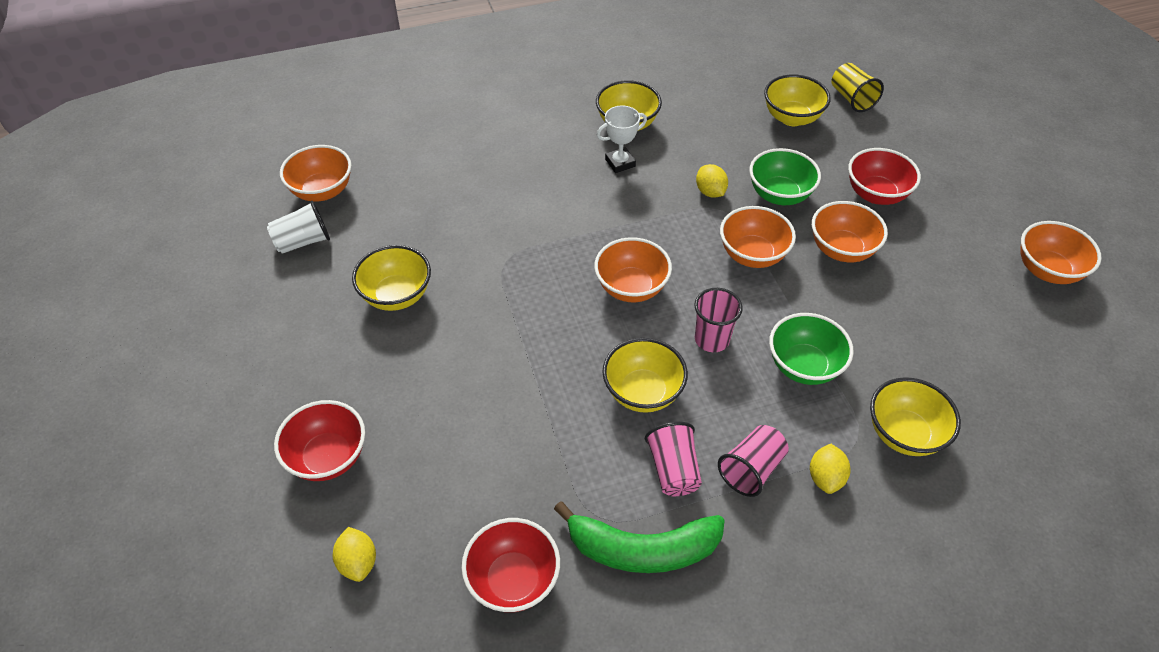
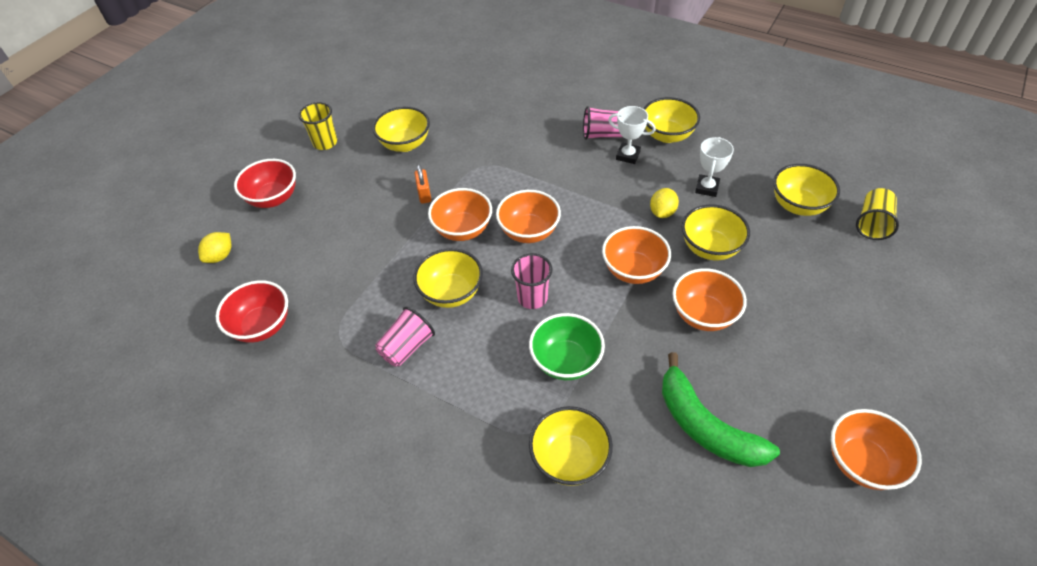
camera: 50 degrees right, 0 degrees up
(301, 358) = (325, 143): none -> yellow cup
(303, 241) = (401, 86): white cup -> none
(322, 191) = (444, 66): orange bowl -> orange bowl (463, 230)
(489, 327) = (424, 194): none -> orange padlock
(642, 549) = (334, 371): green banana -> green banana (705, 426)
(715, 148) = (707, 188): none -> white trophy
(751, 469) = (447, 387): pink cup -> pink cup (603, 135)
(779, 195) = (710, 248): green bowl -> yellow bowl
(825, 477) = (481, 434): yellow lemon -> none
(876, 194) = (789, 300): red bowl -> none

